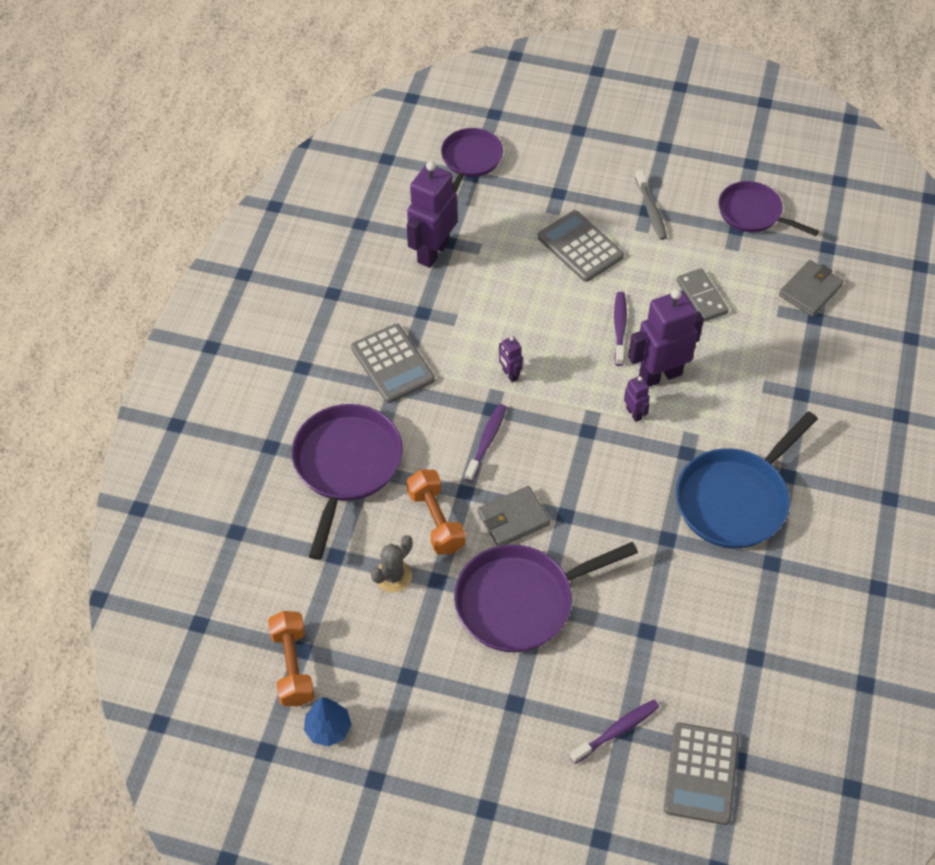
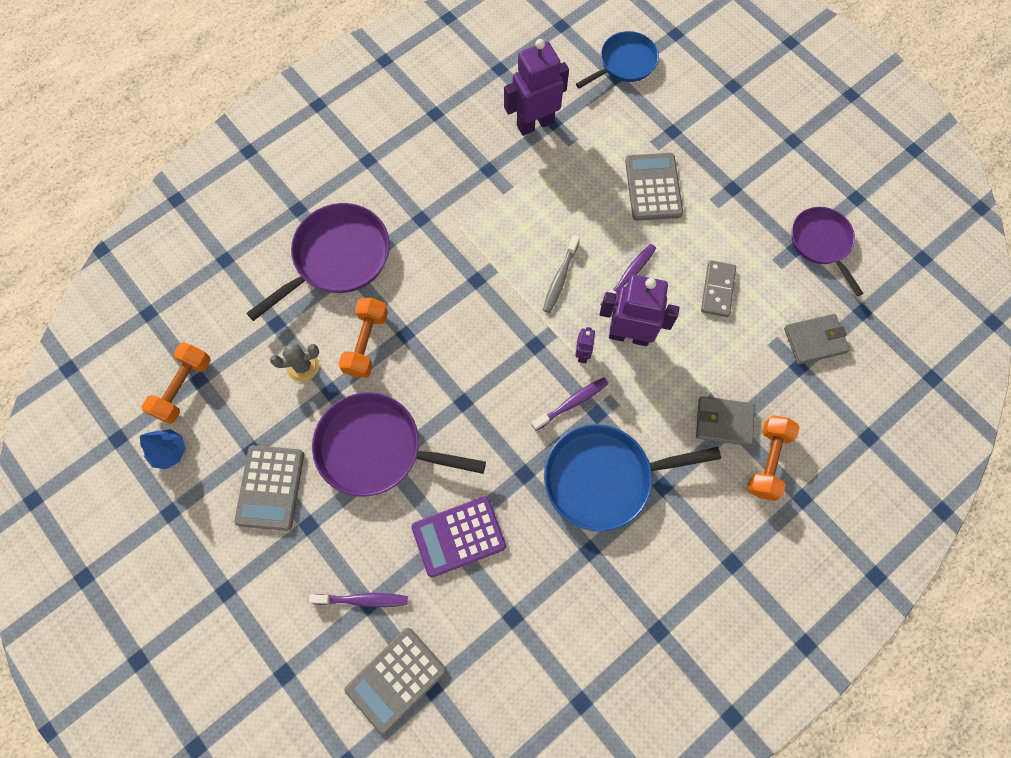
camera: 35 degrees right, 15 degrees up
(392, 364) = (433, 197): grey calculator -> grey calculator (270, 487)
(470, 160) = (625, 63): purple pan -> blue pan
(487, 441) = (452, 304): purple toothbrush -> purple toothbrush (572, 403)
(509, 374) = (513, 260): purple robot -> none
(513, 518) = (422, 379): grey wallet -> grey wallet (724, 422)
(651, 210) = (736, 190): grey toothbrush -> grey toothbrush (560, 278)
(655, 624) = (458, 536): none -> purple calculator
(851, 404) = (767, 461): none -> orange dumbbell

